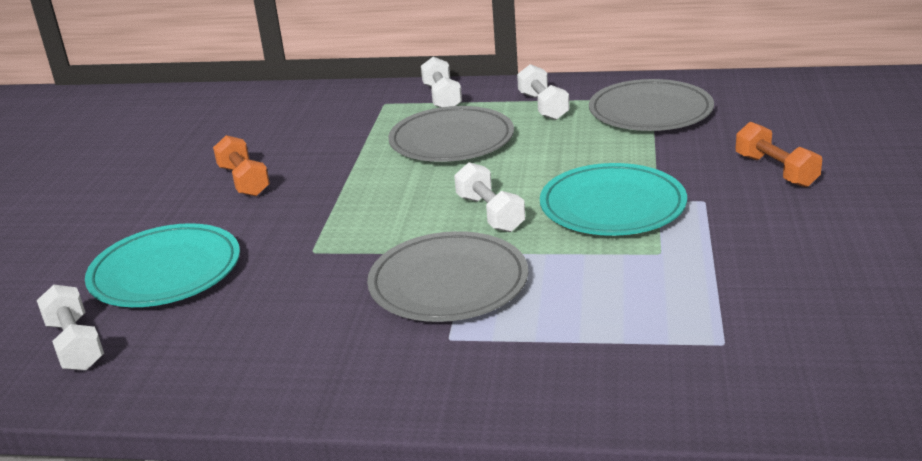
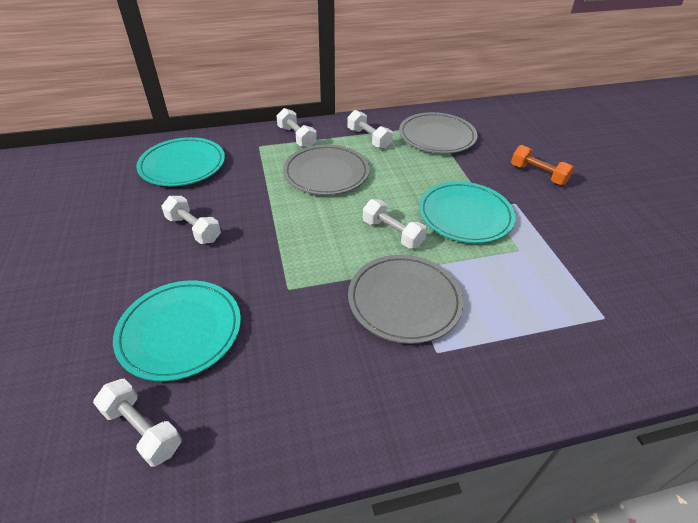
camera: 25 degrees left, 15 degrees up
(244, 181) = (193, 229): orange dumbbell -> white dumbbell
(275, 116) = (182, 165): none -> turquoise plate

